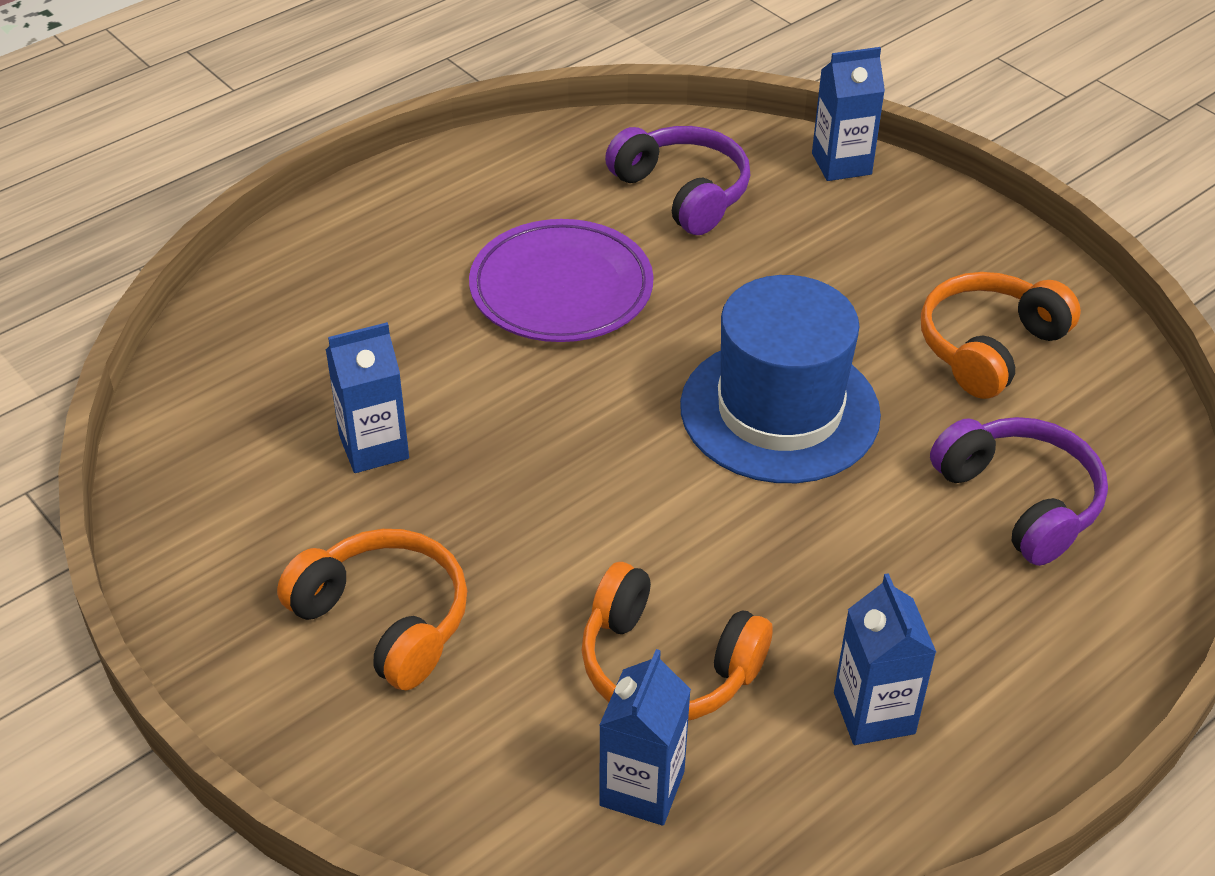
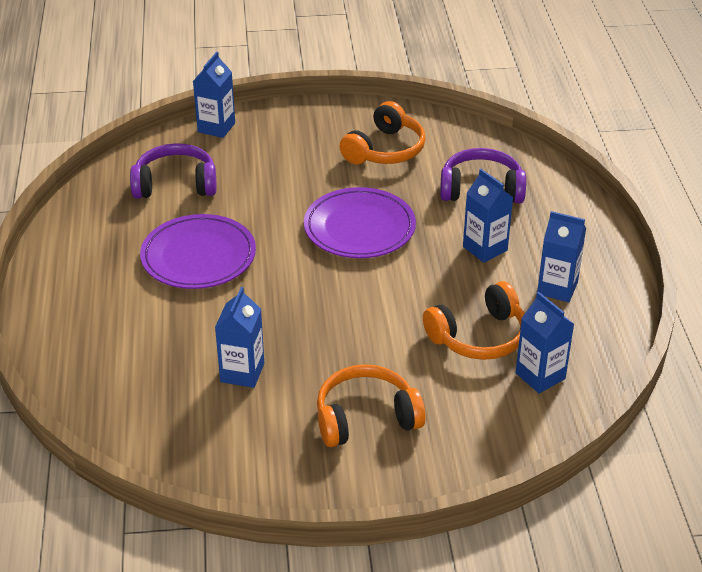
camera: 55 degrees left, 5 degrees down
(779, 410) = (359, 228): blue hat -> purple plate
(879, 574) = (485, 248): none -> blue carton
(989, 347) = (385, 150): orange headphones -> orange headphones turned 135 degrees counterclockwise

